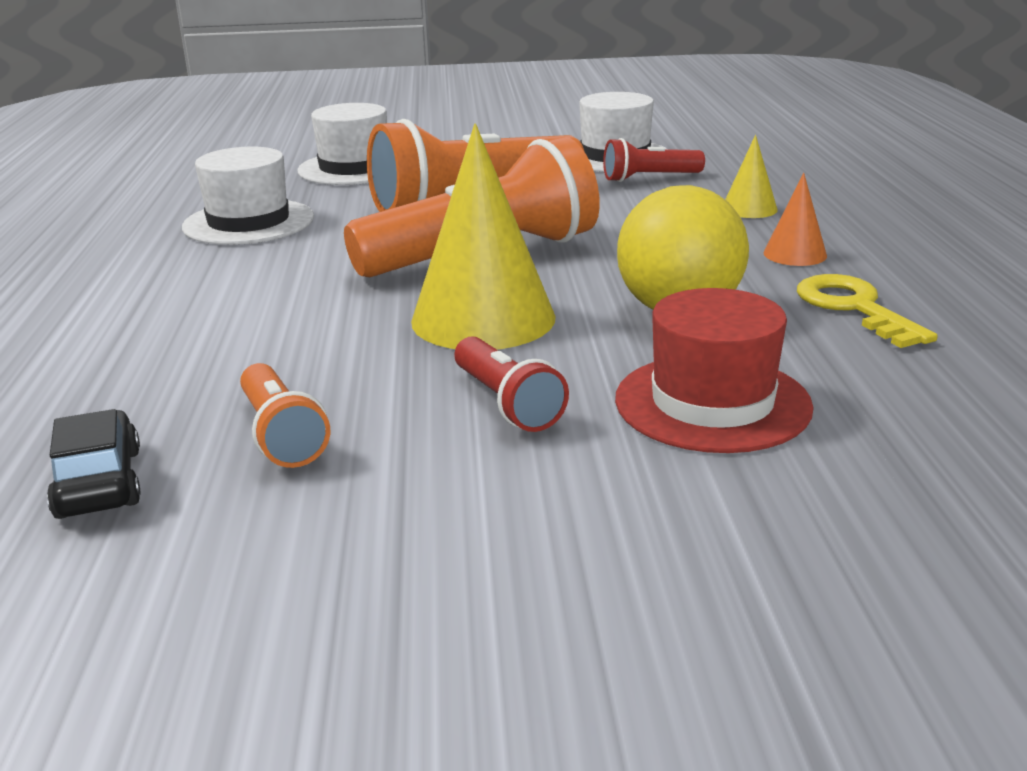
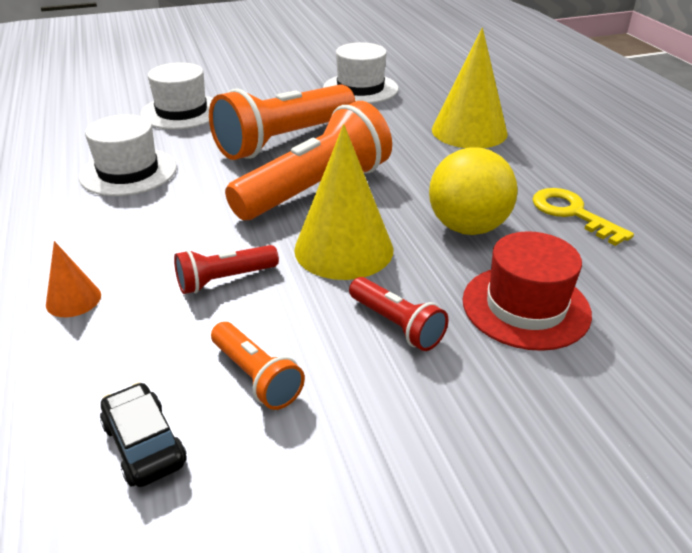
camera: 15 degrees left, 10 degrees up
(649, 178) = (392, 107): red flashlight -> red flashlight (224, 280)
(749, 209) = (469, 131): yellow cone -> yellow cone, size x2.07
(795, 254) = (515, 169): orange cone -> orange cone (73, 299)

